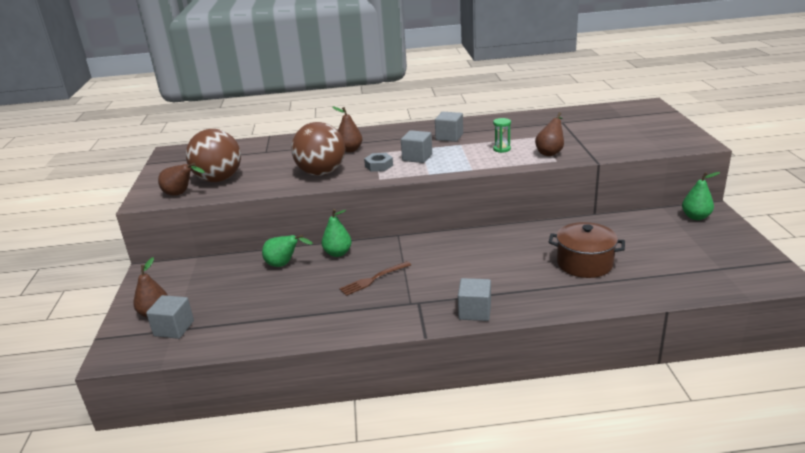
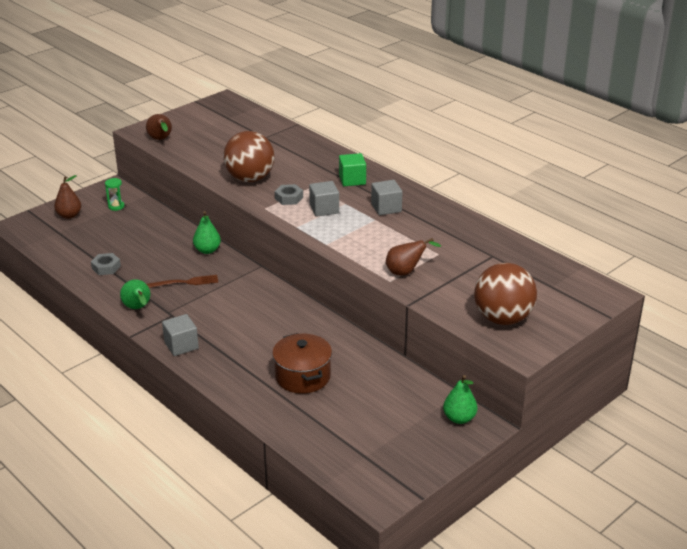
camera: 50 degrees right, 5 degrees up
(174, 328) = (59, 231): grey cube -> none
(219, 179) = (197, 142): brown ball -> brown ball (502, 318)
(284, 264) = (170, 235): green pear -> green pear (138, 308)
(285, 317) = (106, 267): none -> grey nut
(350, 150) = (307, 172): brown pear -> none
(373, 279) = (185, 282): brown fork -> brown fork turned 150 degrees clockwise
(390, 138) = (352, 180): none -> green cube
(501, 149) = (386, 244): green hourglass -> green hourglass (116, 206)

